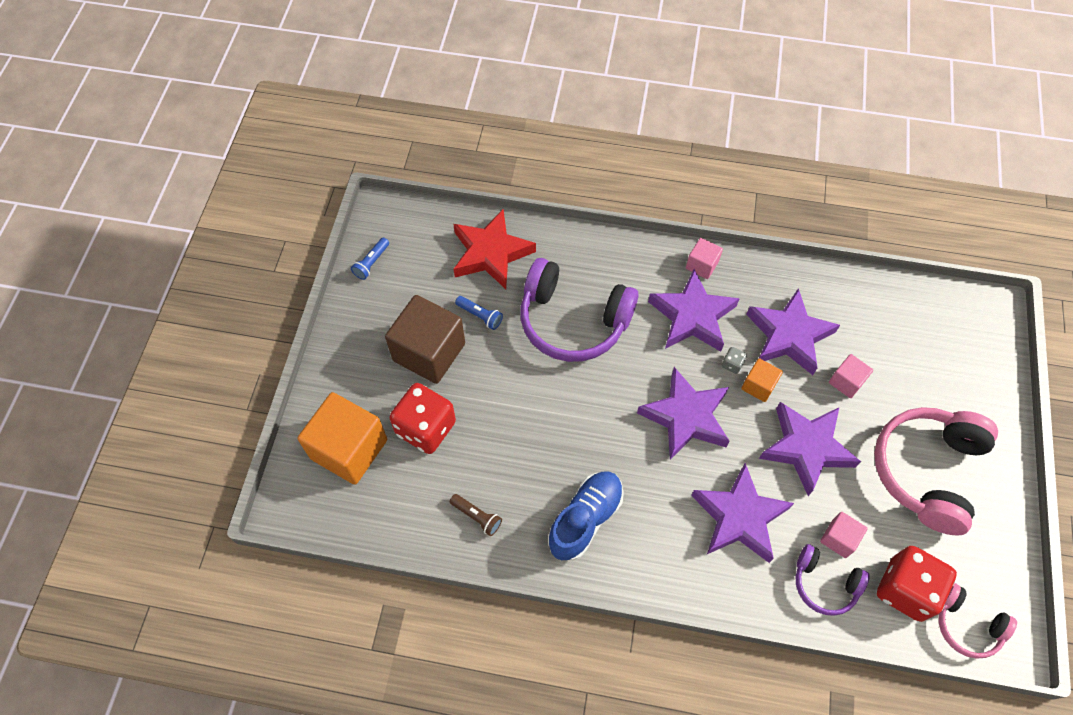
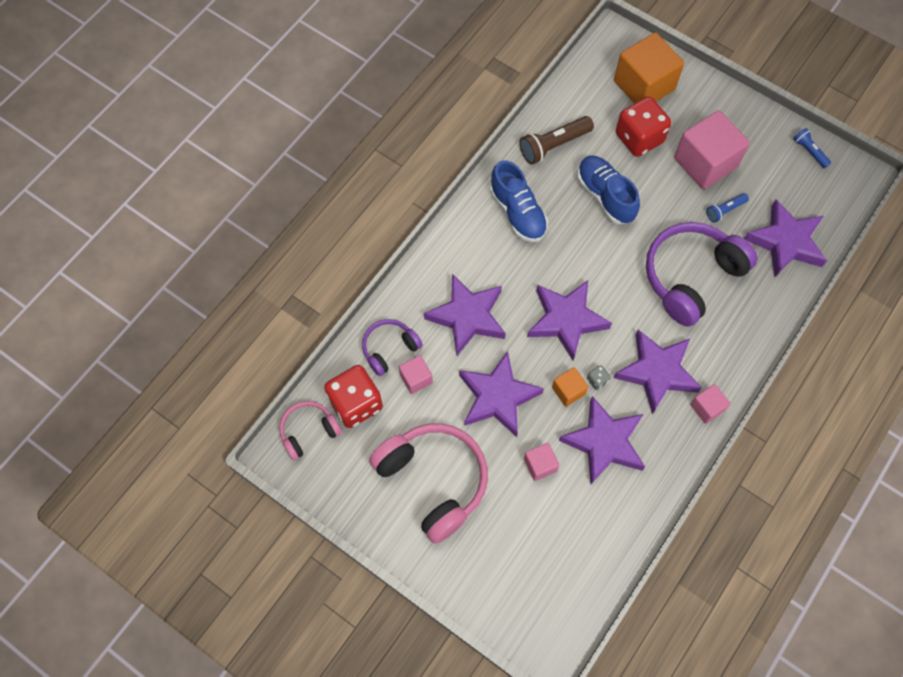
camera: 115 degrees right, 5 degrees up
(429, 352) = (705, 163): brown cube -> pink cube
(477, 517) = (553, 145): brown flashlight -> brown flashlight, size x1.75
(491, 253) = (786, 242): red star -> purple star
(518, 435) = (605, 196): none -> blue shoe

